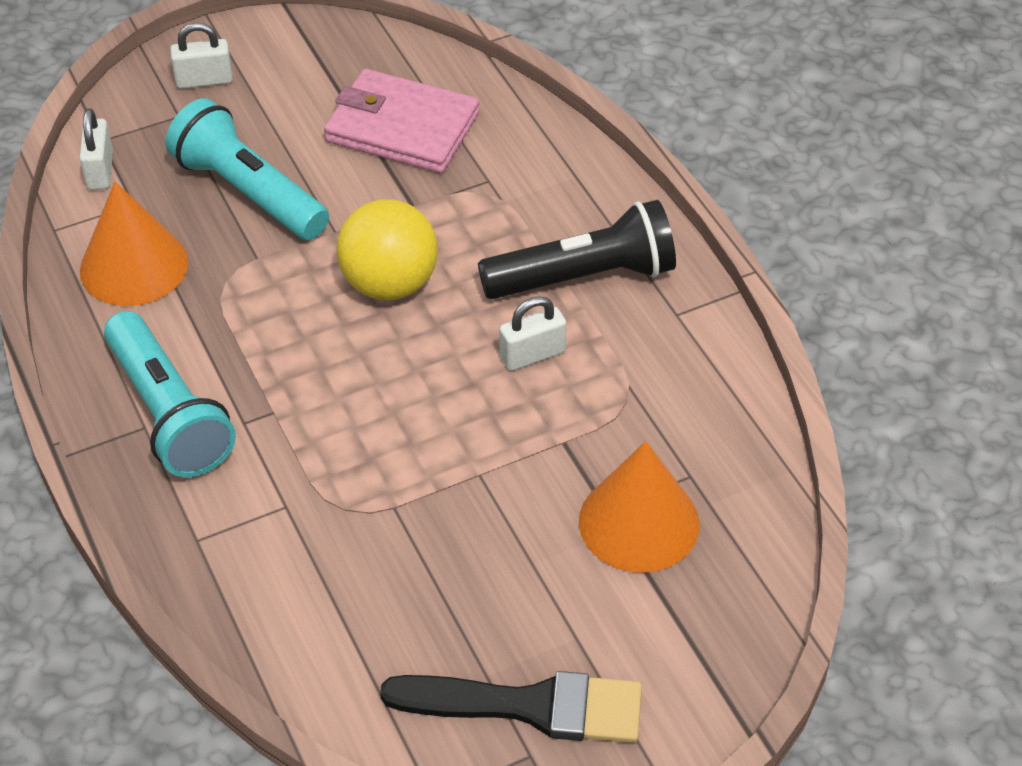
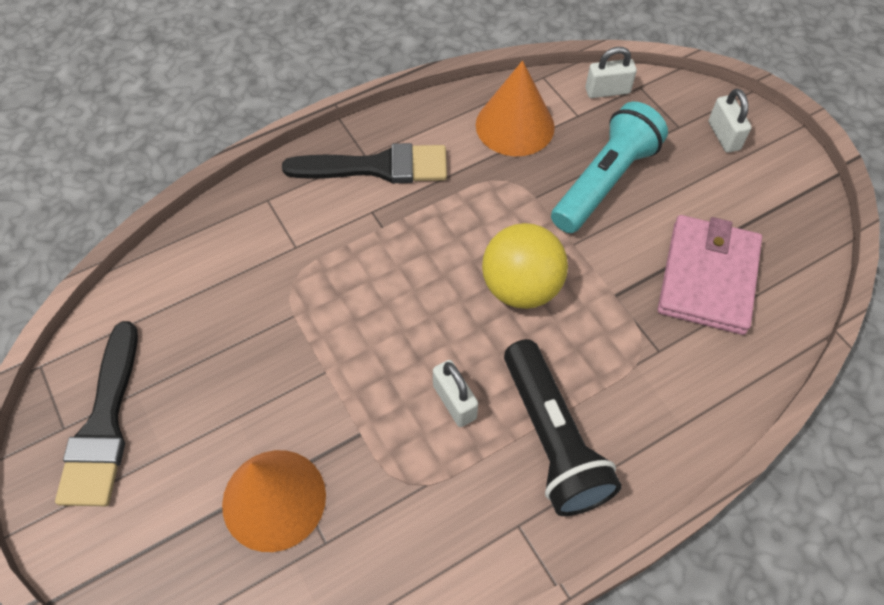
camera: 85 degrees right, 10 degrees up
(168, 413) = (377, 167): turquoise flashlight -> black brush

